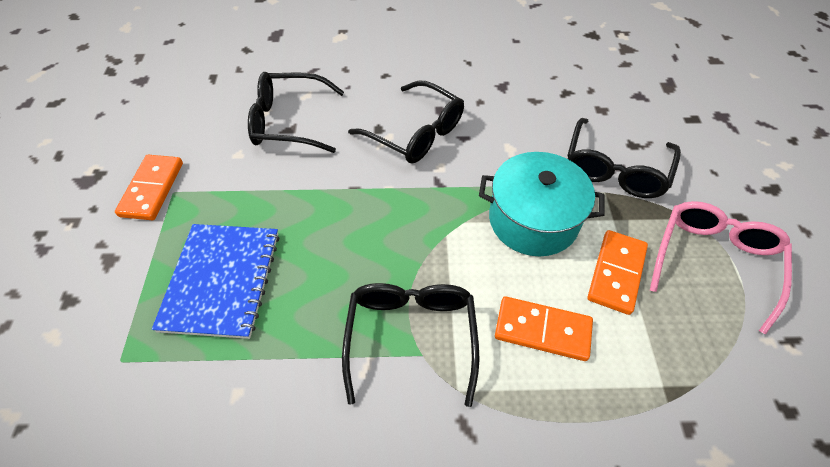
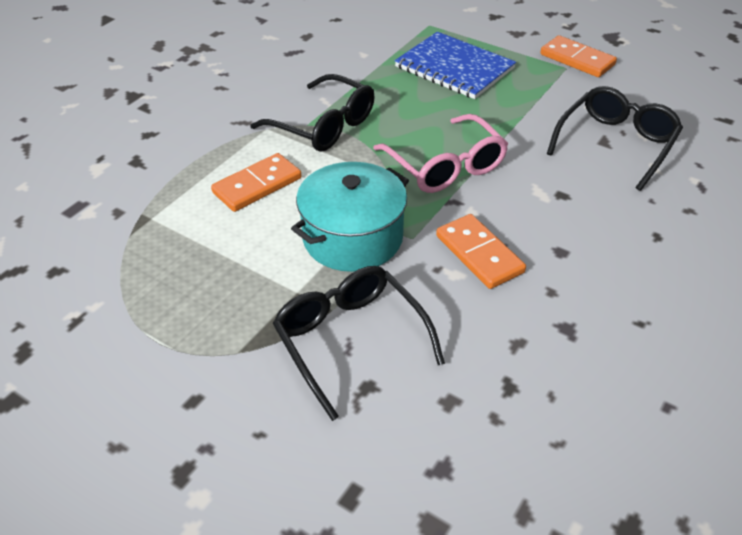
camera: 125 degrees right, 10 degrees down
(416, 133) = (535, 217): black glasses -> none
(616, 273) = (249, 255): orange domino -> orange domino (479, 254)
(713, 262) = (182, 330): pink glasses -> pink glasses (445, 166)

